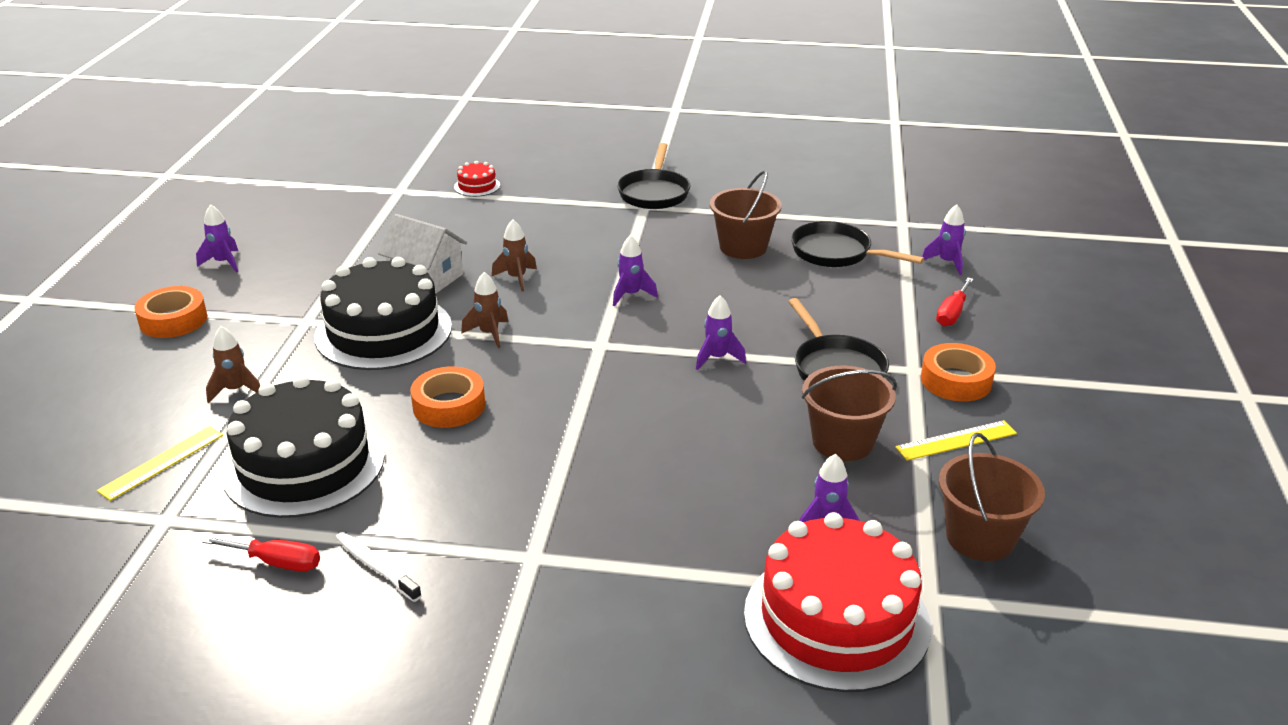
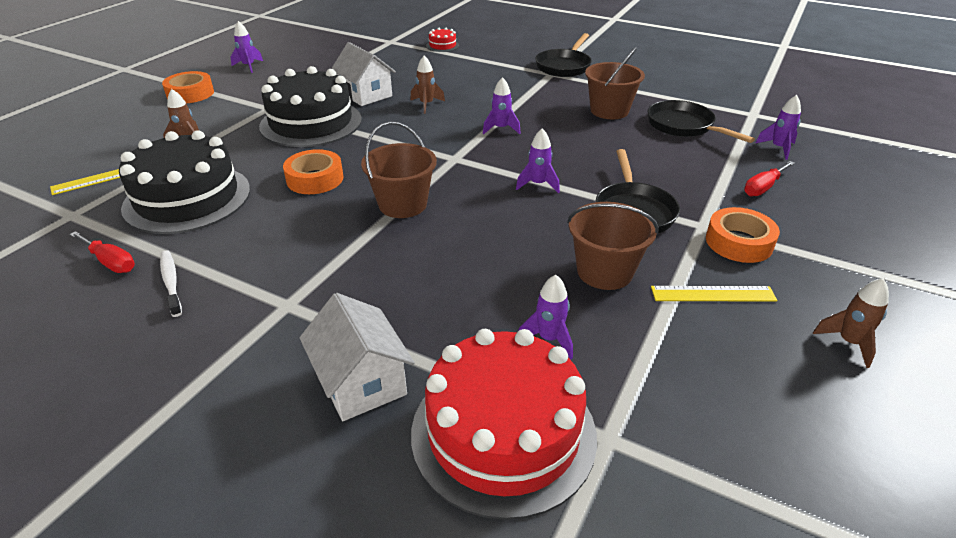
camera: 20 degrees right, 5 degrees up
(489, 334) = (380, 137): brown rocket -> brown rocket (848, 342)
(671, 611) = (361, 381): none -> white house
(980, 537) = (691, 391): brown bucket -> brown bucket (403, 204)

